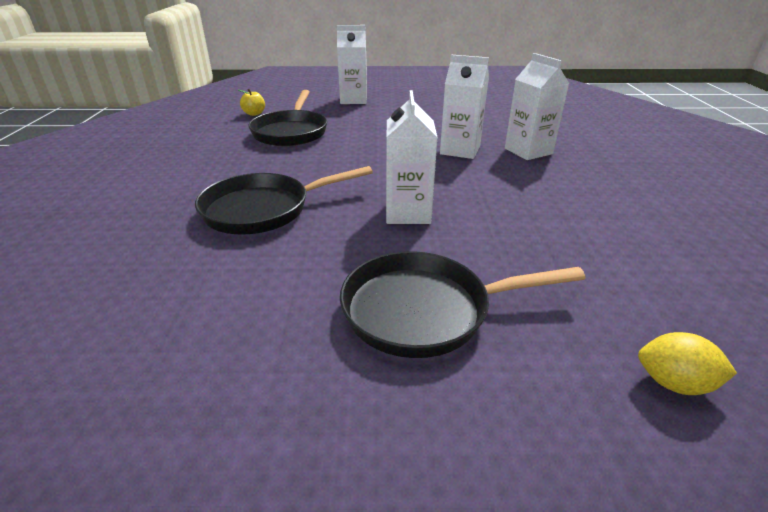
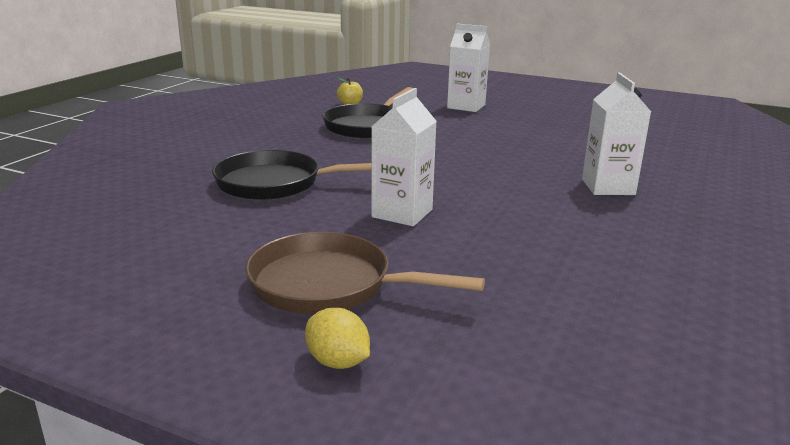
camera: 25 degrees right, 10 degrees down
(424, 310) = (329, 285): black pan -> brown pan
(460, 150) = (526, 172): white carton -> none
(674, 383) = (491, 395): yellow lemon -> yellow lemon (337, 362)

